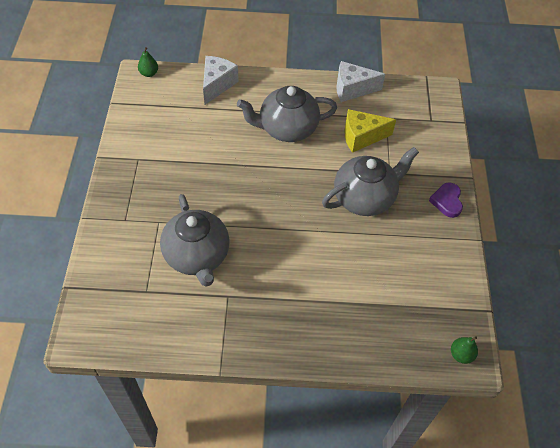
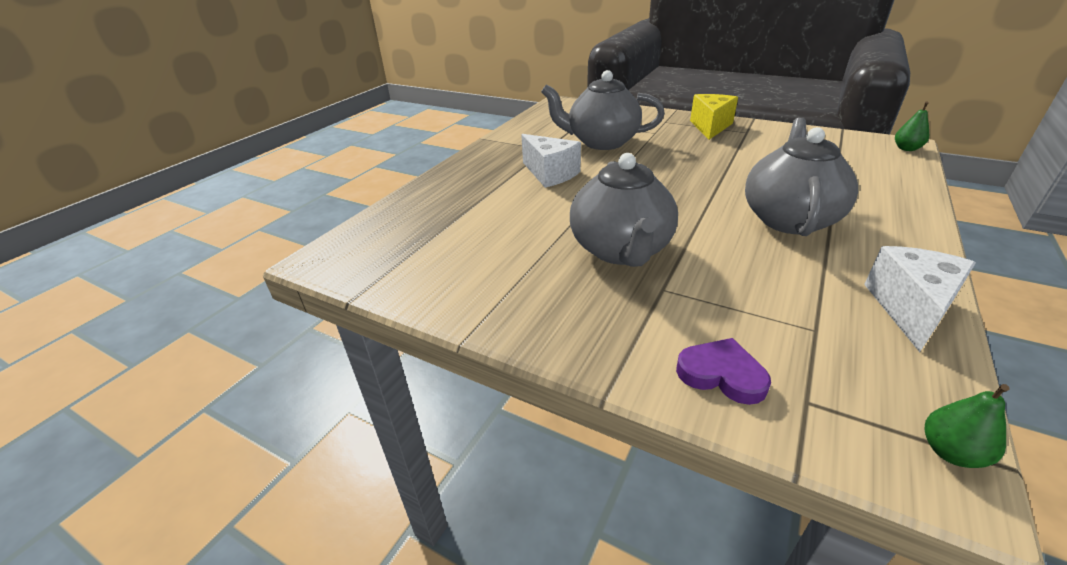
camera: 120 degrees right, 20 degrees down
(217, 85) = (891, 185): white cheese -> white cheese (550, 174)
(361, 137) = (760, 282): yellow cheese -> yellow cheese (710, 127)
(447, 201) = (565, 334): purple heart -> purple heart (721, 374)
(461, 354) = (334, 254): green pear -> green pear (950, 452)

